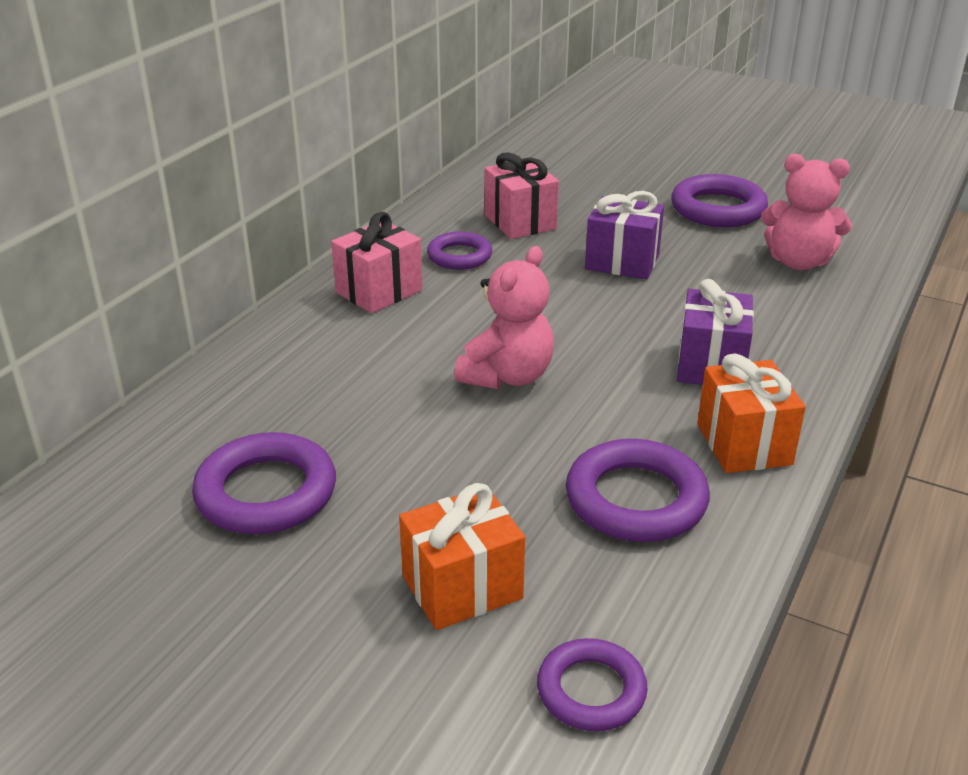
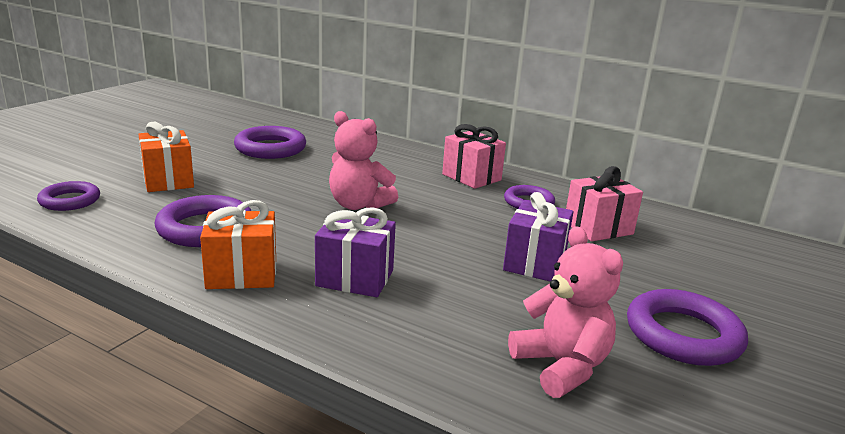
camera: 90 degrees right, 10 degrees down
(798, 262) = (561, 366): pink teddy bear -> pink teddy bear turned 135 degrees clockwise

